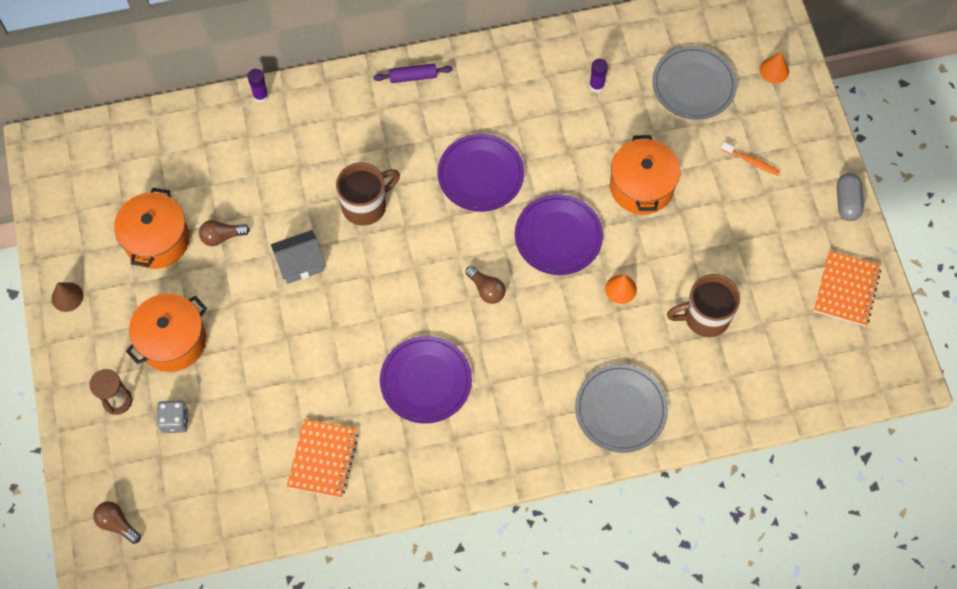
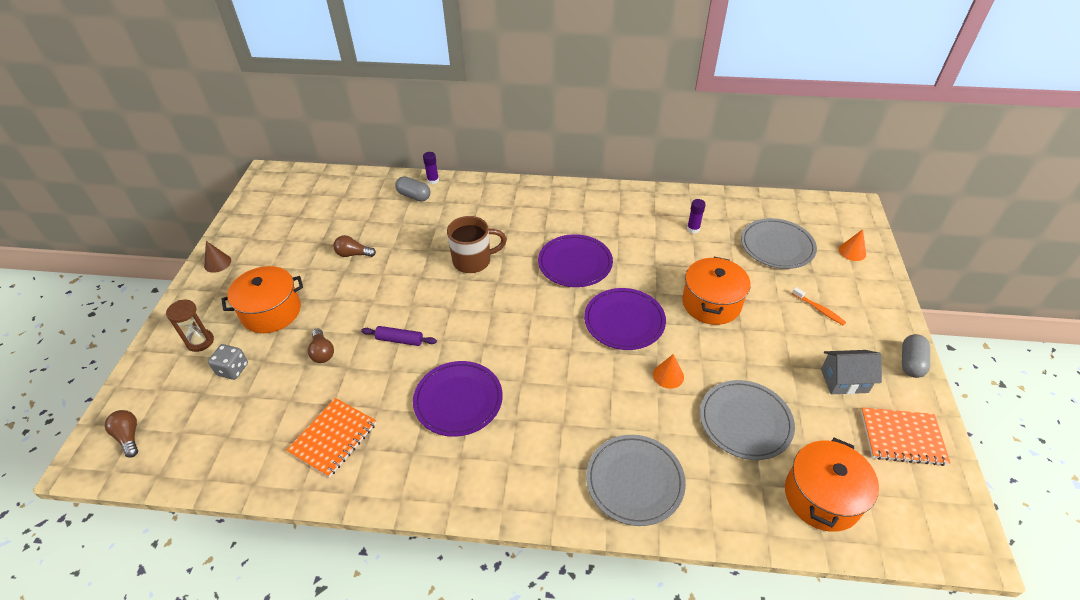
camera: 20 degrees right, 20 degrees down
(157, 240) = (305, 245): orange pot -> orange pot (822, 497)
(249, 128) = (414, 196): none -> grey capsule
(300, 264) = (401, 286): grey house -> grey house (844, 380)
(413, 77) = (549, 193): purple rolling pin -> purple rolling pin (400, 340)
(486, 289) = (545, 343): brown light bulb -> brown light bulb (322, 352)
(705, 317) = (745, 421): brown mug -> grey plate
(846, 289) = (902, 437): orange notebook -> orange notebook turned 60 degrees clockwise

